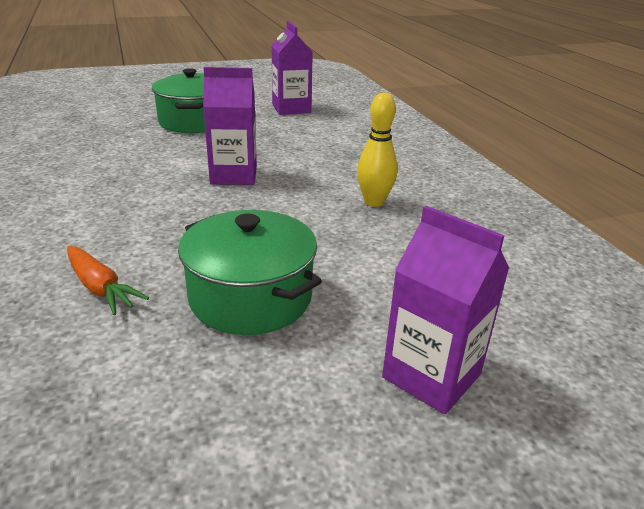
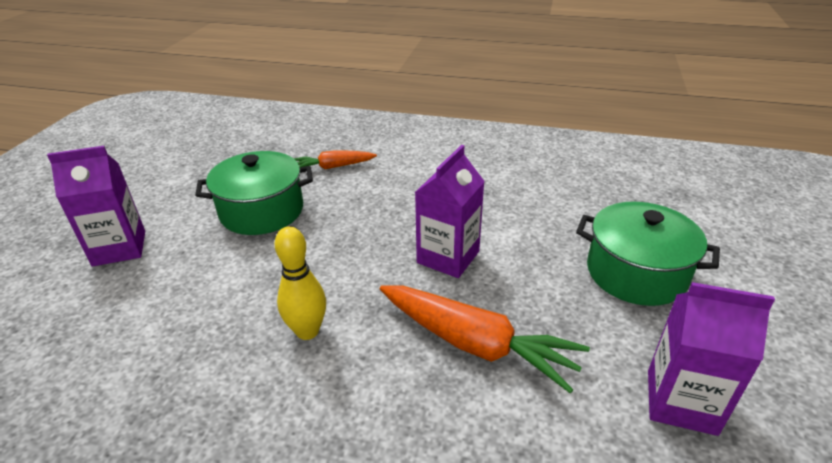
camera: 125 degrees right, 5 degrees up
(312, 151) = (476, 344): none -> orange carrot

